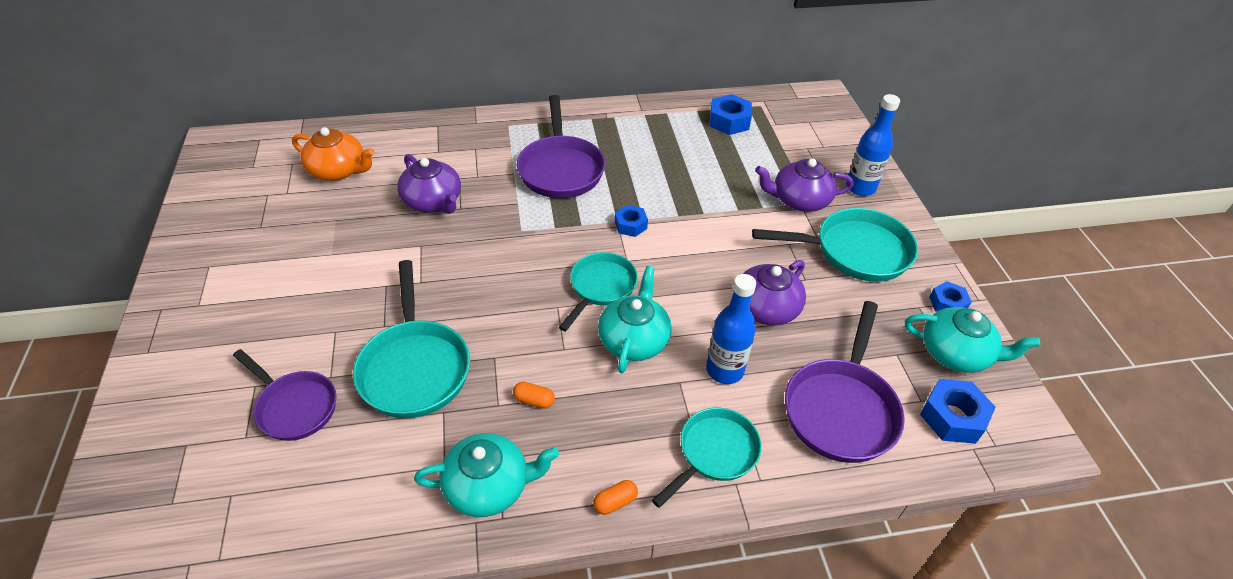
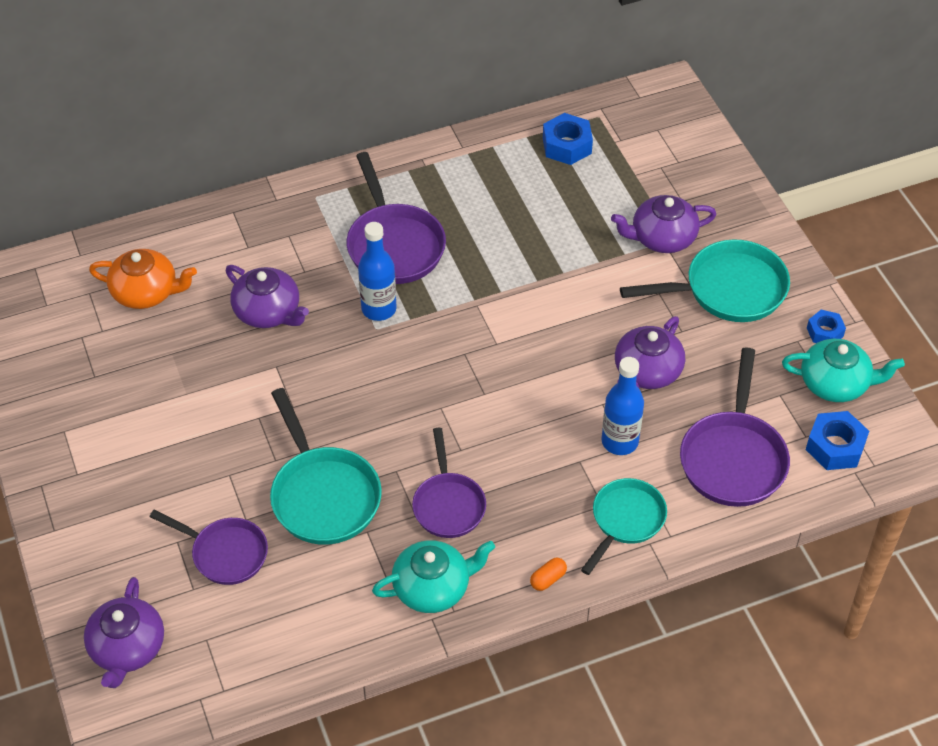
camera: 10 degrees left, 5 degrees up
(146, 488) = (127, 648): none -> purple teapot
(534, 400) = (448, 505): orange capsule -> purple pan
(601, 287) = (478, 379): turquoise pan -> none
(630, 225) = (489, 301): blue nut -> none
(634, 339) = (526, 427): turquoise teapot -> none
(860, 188) = (725, 210): blue bottle -> blue bottle (379, 309)

